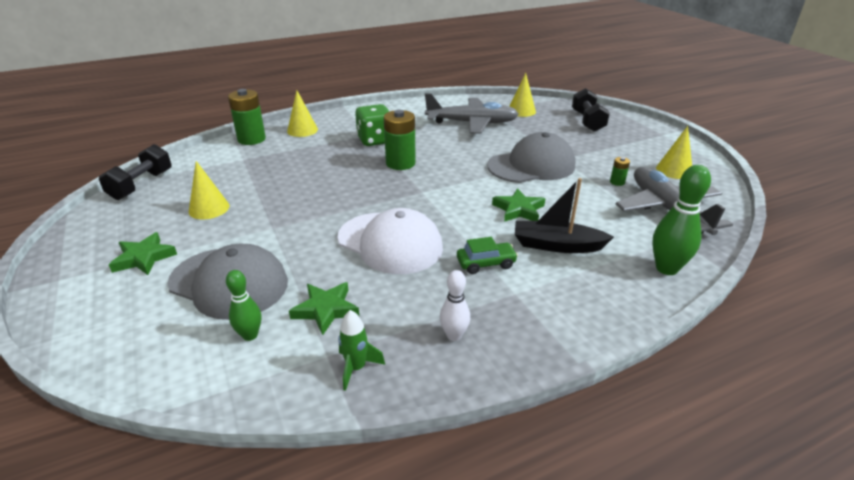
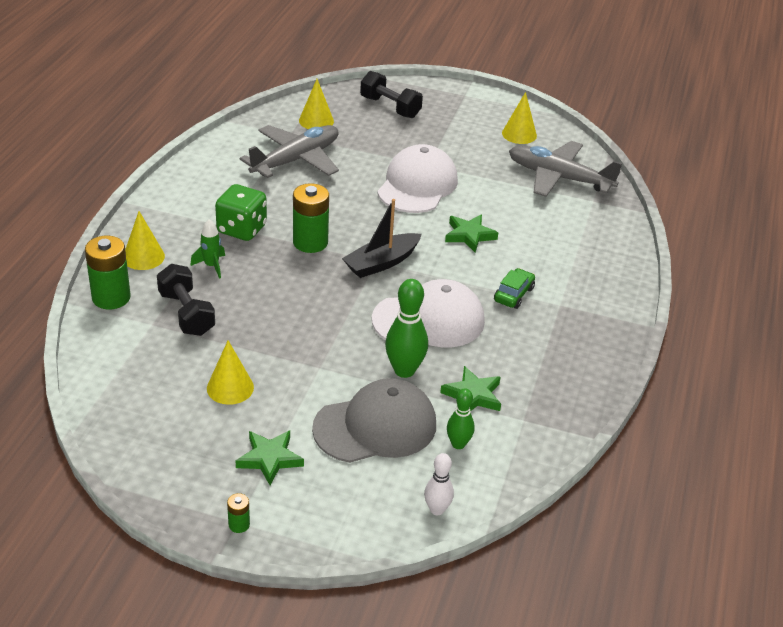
camera: 50 degrees left, 5 degrees up
(141, 185) = (109, 411): black dumbbell -> black dumbbell (186, 313)
(356, 368) = (550, 413): green rocket -> green rocket (211, 266)
(454, 335) = (569, 356): white bowling pin -> white bowling pin (437, 509)
(531, 166) = (417, 185): grey cap -> white cap
(557, 245) = (534, 251): black boat -> black boat (381, 263)
(617, 182) = (497, 168): green battery -> green battery (239, 525)
(666, 268) = (614, 230): green bowling pin -> green bowling pin (404, 370)

